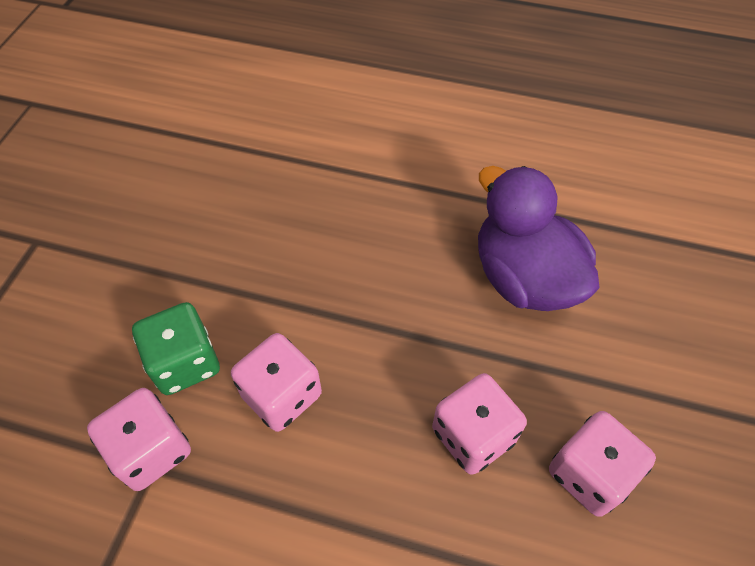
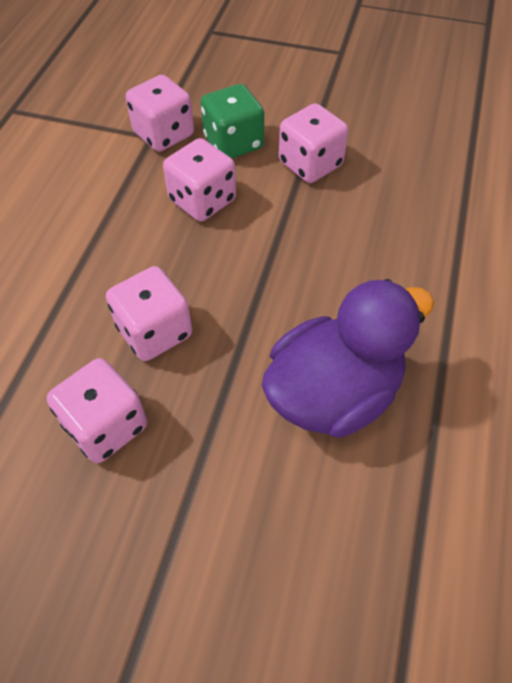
camera: 90 degrees right, 0 degrees up
(235, 283) = (310, 164): none -> pink dice

